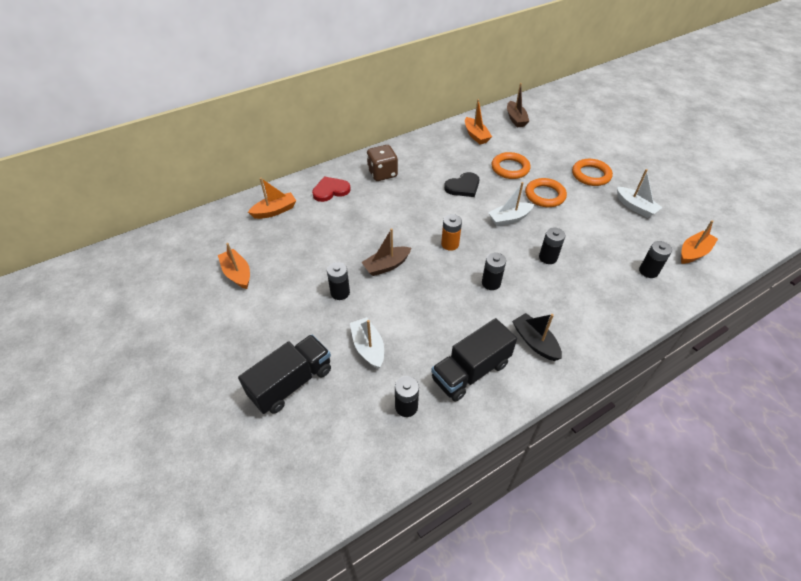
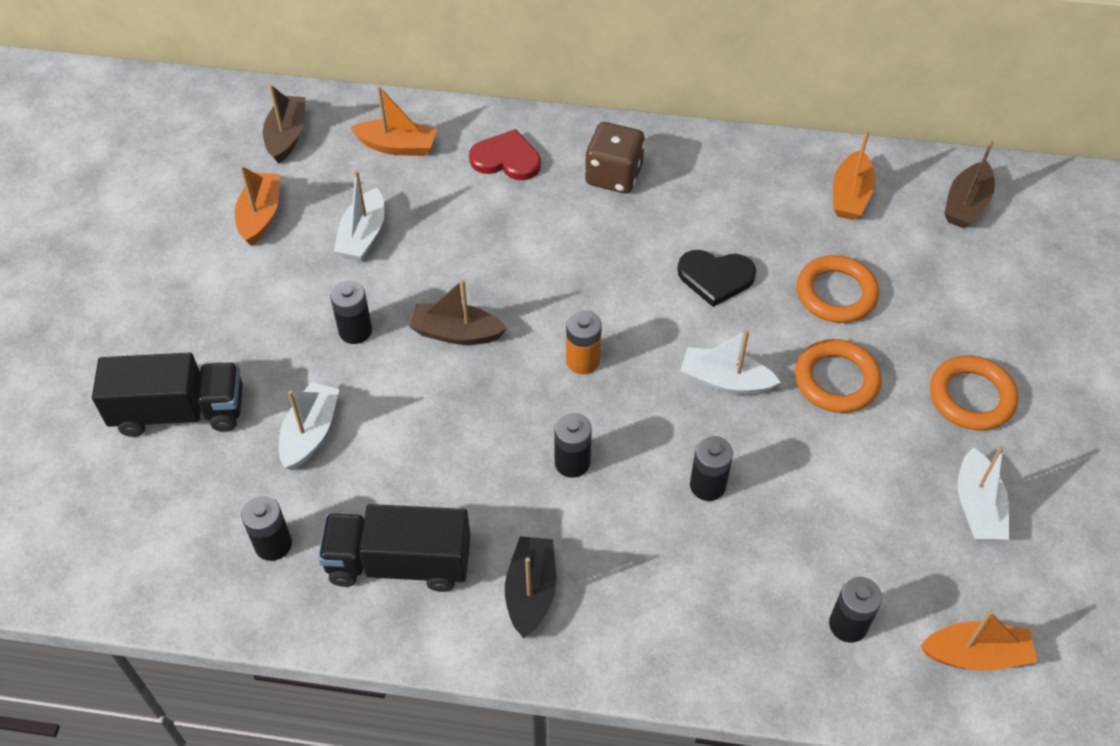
camera: 40 degrees right, 5 degrees up
(214, 235) = (287, 136): none -> brown boat
(299, 253) = (363, 235): none -> white boat

